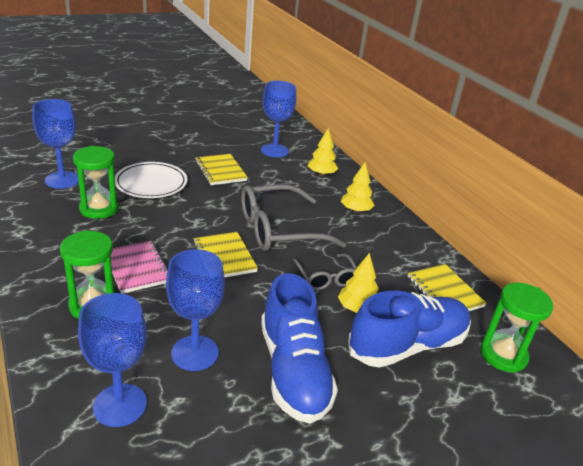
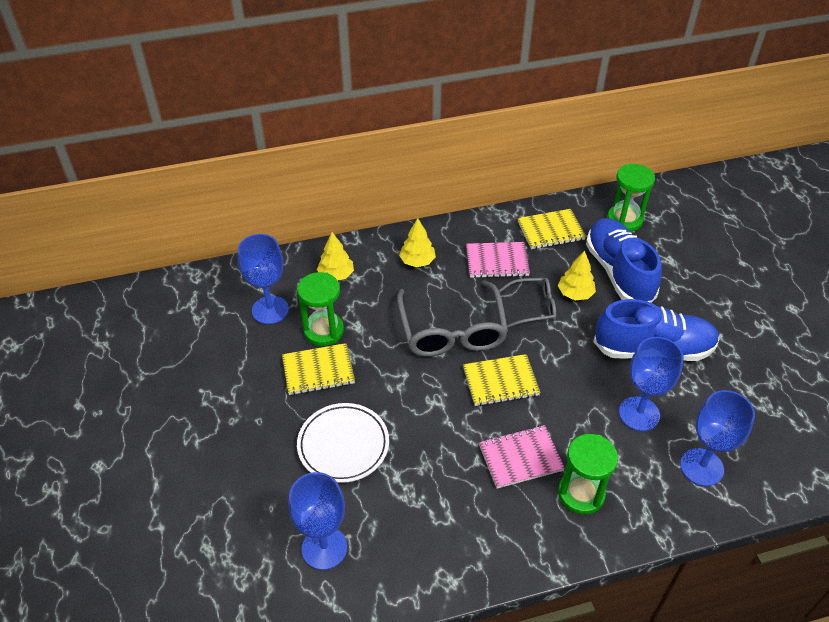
camera: 75 degrees left, 15 degrees up
(99, 209) = (401, 499): green hourglass -> green hourglass (324, 331)
(378, 255) = (497, 262): none -> pink notebook

